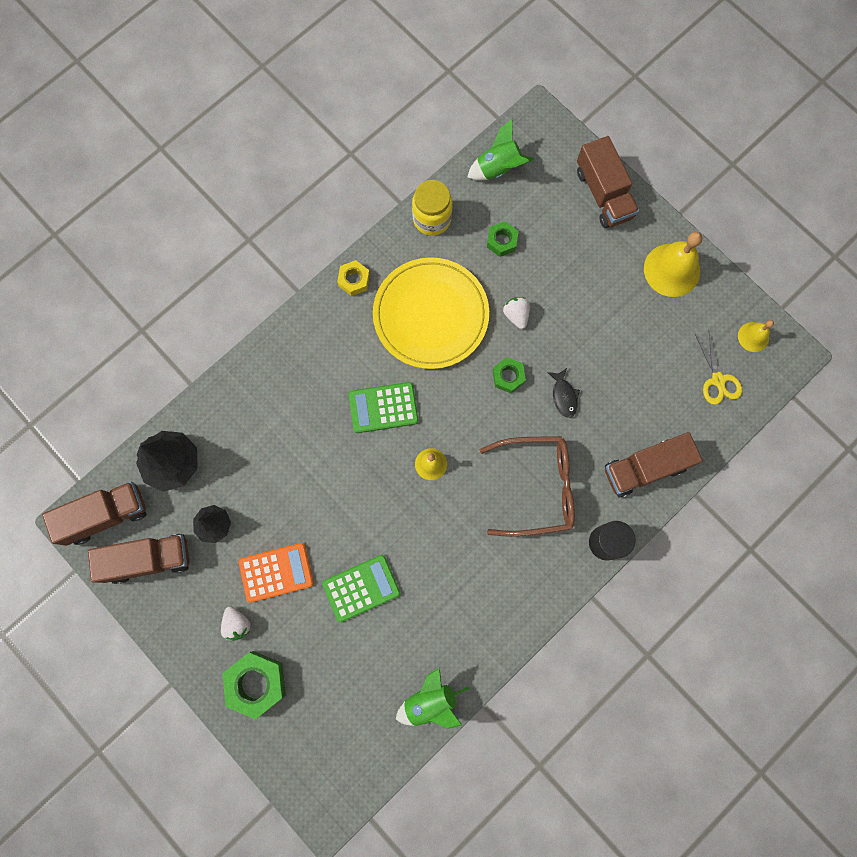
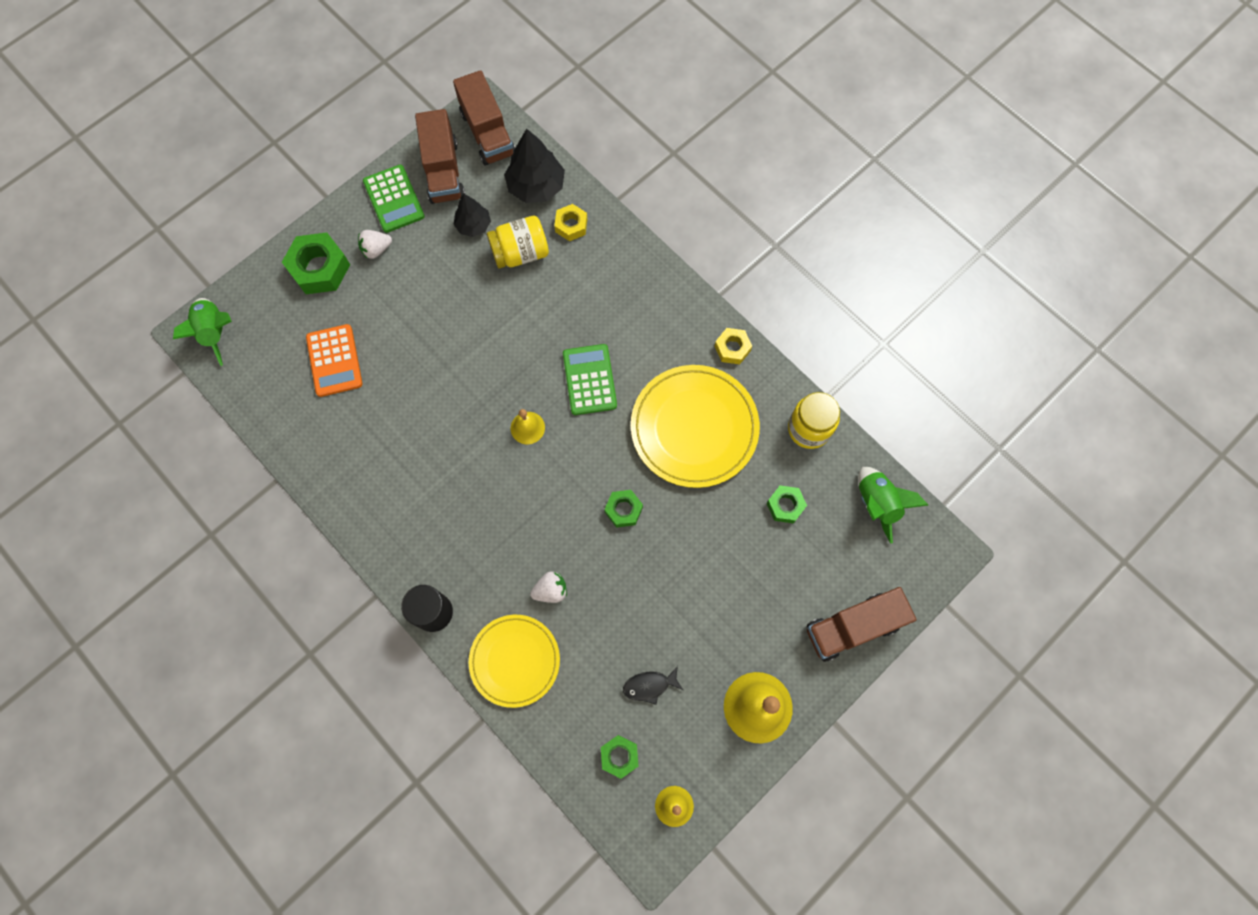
camera: 90 degrees right, 5 degrees down
(219, 427) = (571, 225): none -> yellow nut
(248, 476) = (520, 253): none -> yellow jar
(276, 572) = (423, 282): orange calculator -> orange calculator (334, 361)
(361, 588) = (402, 361): green calculator -> green calculator (394, 199)
(430, 701) = (286, 427): green rocket -> green rocket (215, 332)
(516, 315) = (696, 520): white strawberry -> white strawberry (551, 590)
(537, 487) = (498, 538): brown glasses -> none
(564, 396) = (601, 571): black fish -> black fish (649, 686)
(645, 468) = (515, 661): brown truck -> yellow plate
(718, 380) = (619, 756): yellow scissors -> green nut

